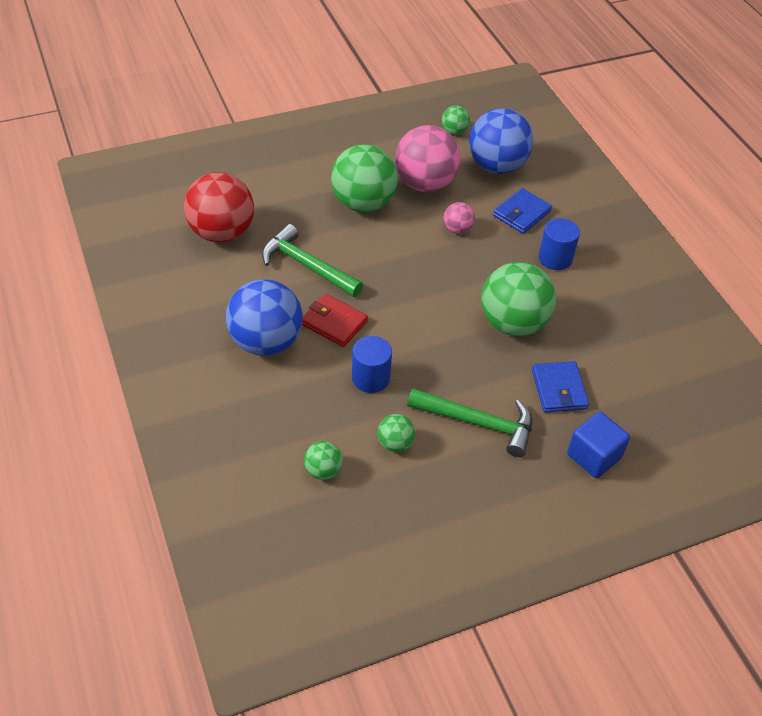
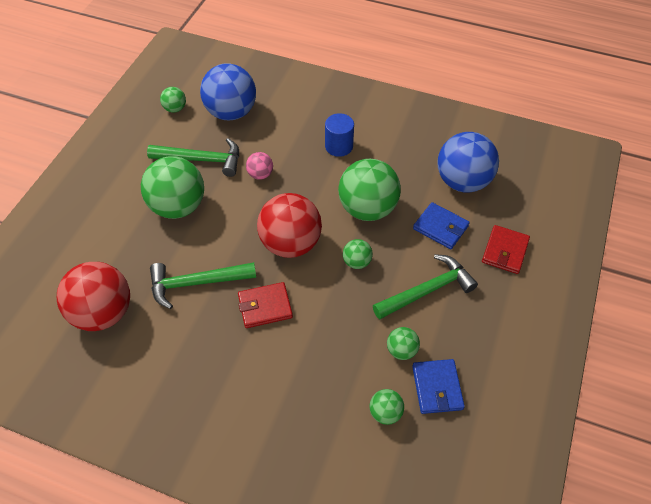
camera: 45 degrees left, 5 degrees up
(266, 342) = (238, 363): blue ball -> blue ball (462, 181)
(371, 378) = (334, 322): blue cylinder -> none
(413, 297) = (290, 244): none -> red ball
(425, 184) = (201, 160): pink ball -> green hammer
(448, 353) = (357, 262): none -> green ball
(521, 213) = (285, 133): blue wallet -> blue wallet (437, 388)
(593, 456) = (505, 251): blue cube -> red wallet

